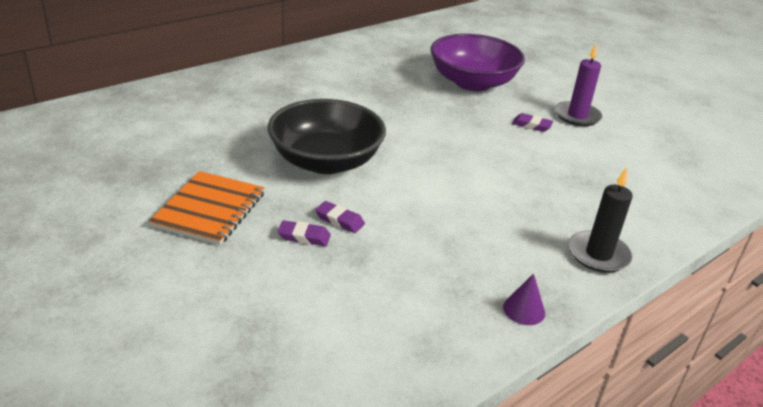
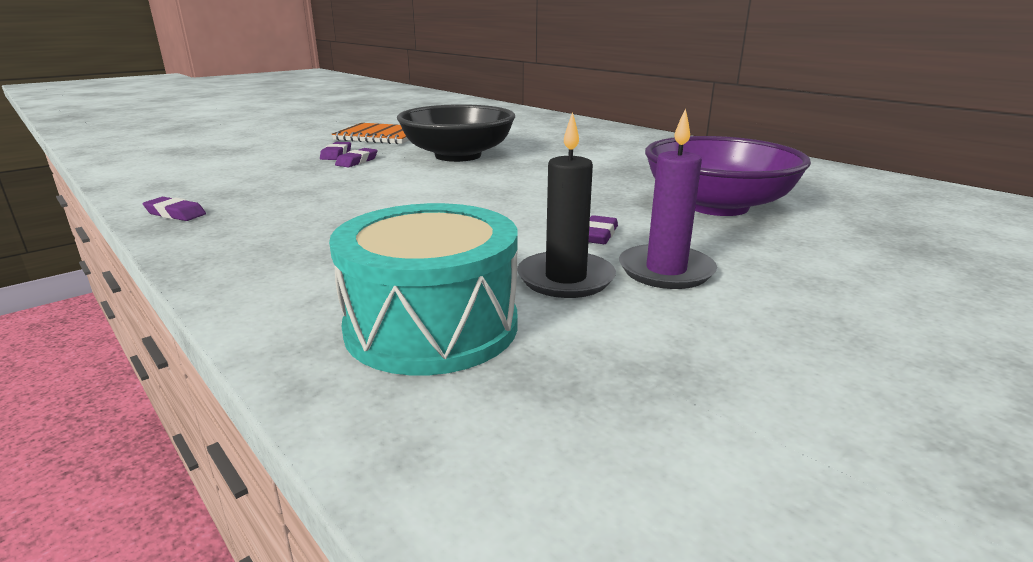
camera: 90 degrees right, 10 degrees down
(524, 310) = (175, 214): purple cone -> purple eraser
(598, 254) = (239, 253): black candle -> black candle (565, 278)
(661, 181) = (431, 326): none -> turquoise drum

